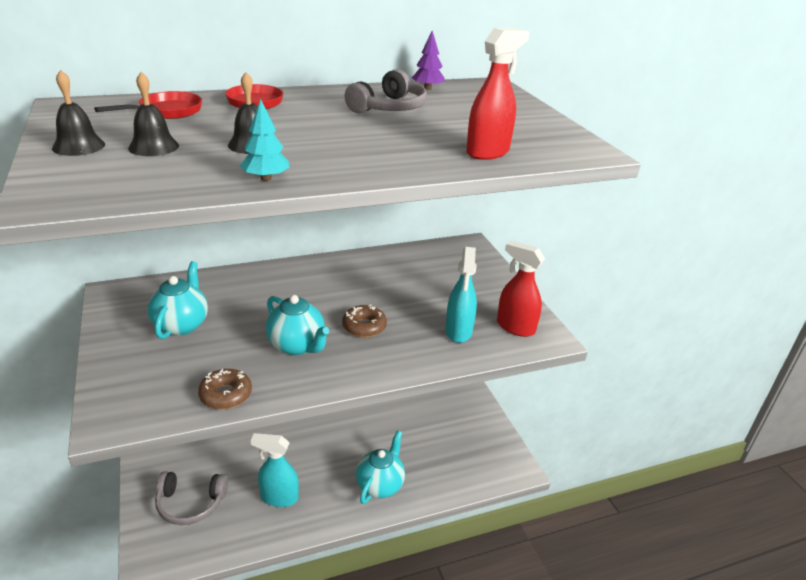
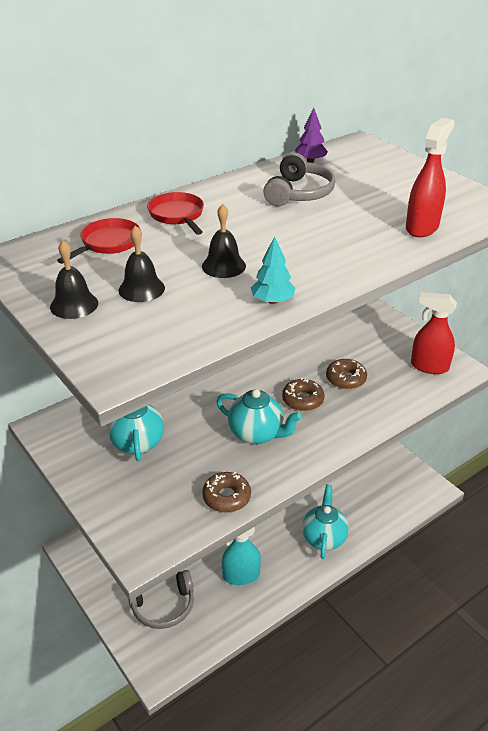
camera: 15 degrees left, 5 degrees up
(420, 318) = (346, 379): none -> brown donut
(458, 331) = (385, 383): turquoise spray bottle -> none

